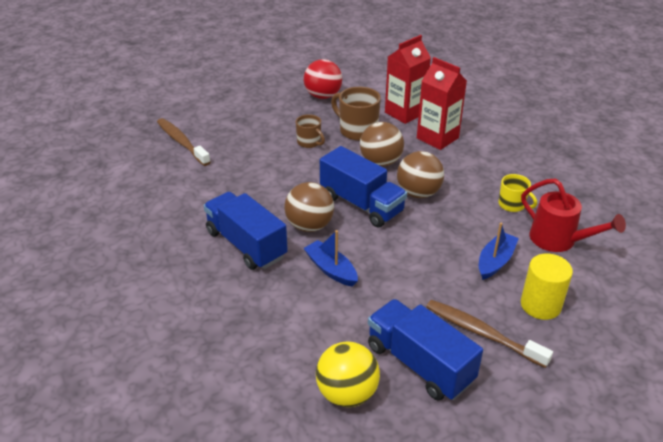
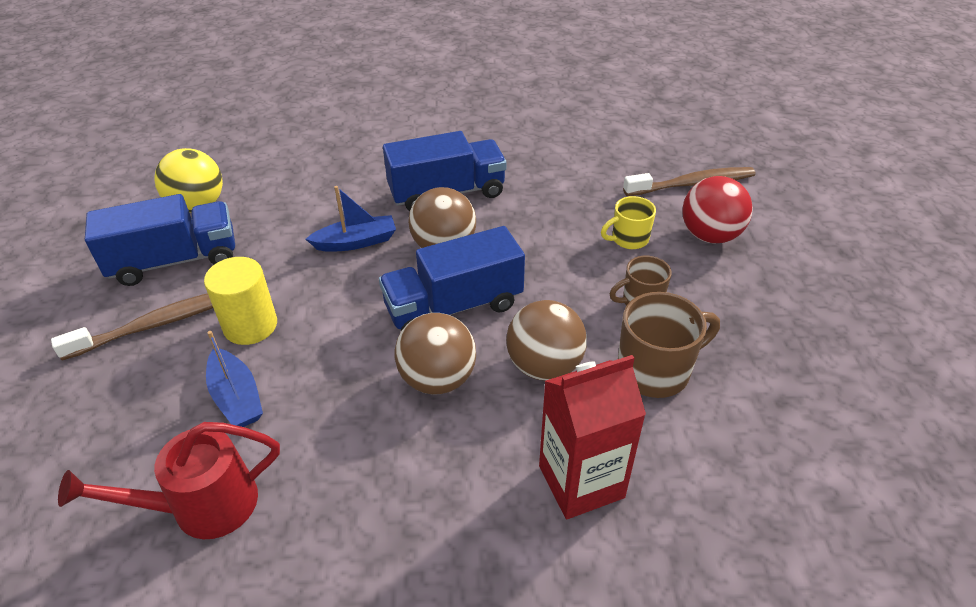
camera: 115 degrees right, 5 degrees up
(323, 96) = (799, 365): red ball -> red ball (710, 235)
(404, 113) = (696, 469): red carton -> none
(512, 205) = (324, 492): yellow mug -> yellow mug (628, 239)
(540, 305) = (130, 403): yellow cylinder -> yellow cylinder (250, 326)

